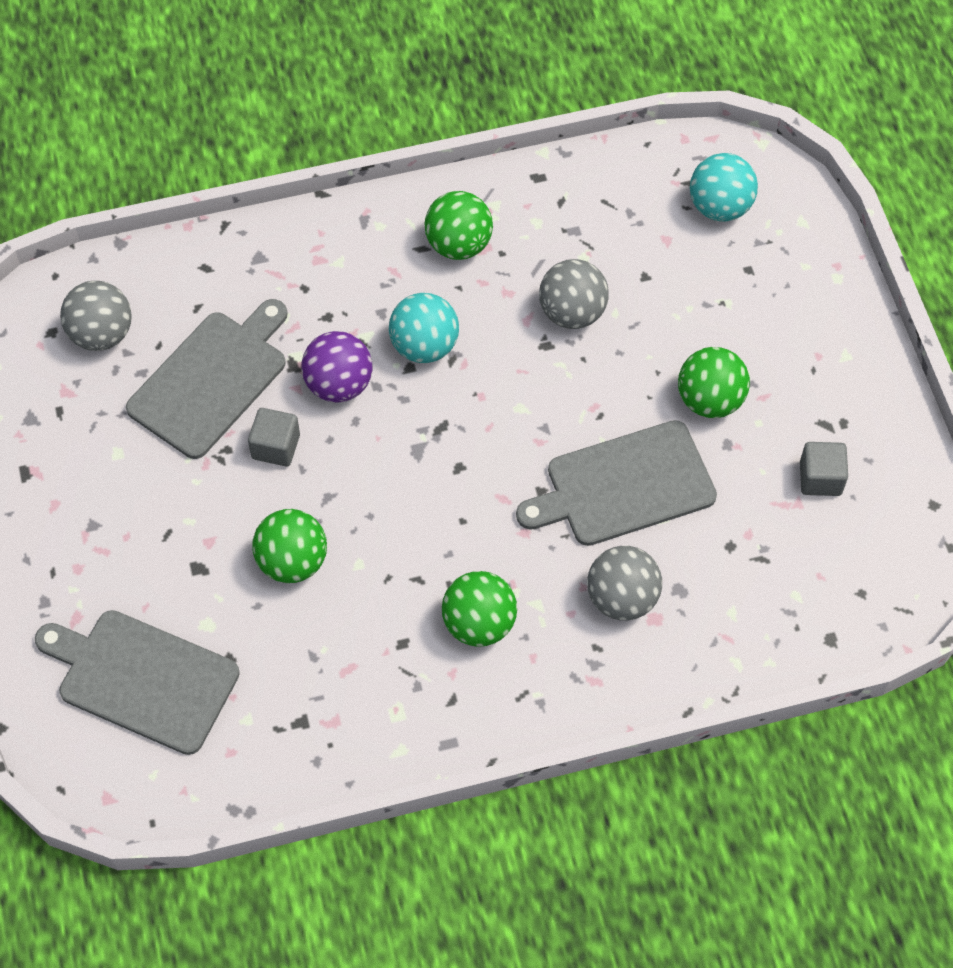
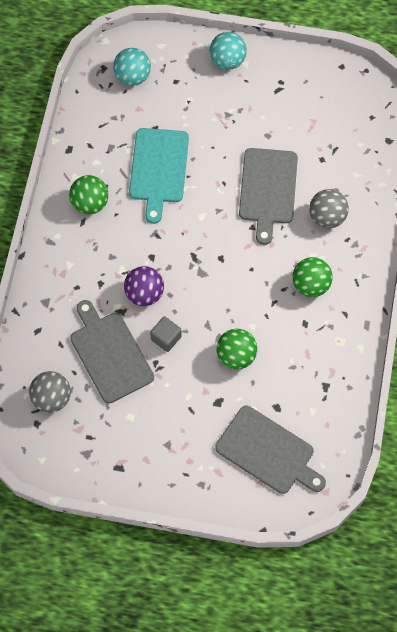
camera: 65 degrees left, 5 degrees up
(142, 679) = (268, 452): grey cutting board -> grey cutting board turned 105 degrees counterclockwise
(424, 346) = (142, 244): turquoise ball -> turquoise ball (227, 61)
(572, 312) = (159, 169): grey ball -> turquoise cutting board
(710, 400) = (240, 131): green ball -> none
(820, 478) = (305, 105): grey cube -> none

